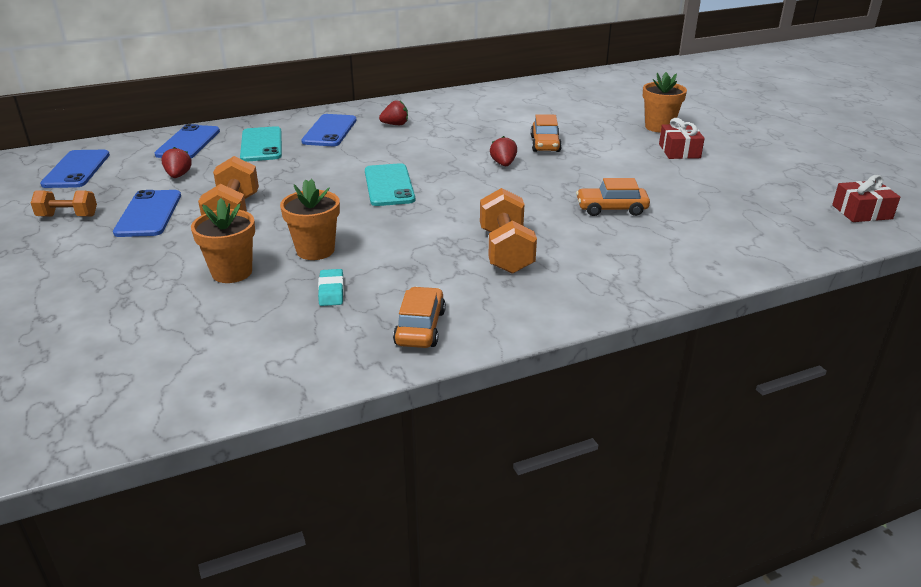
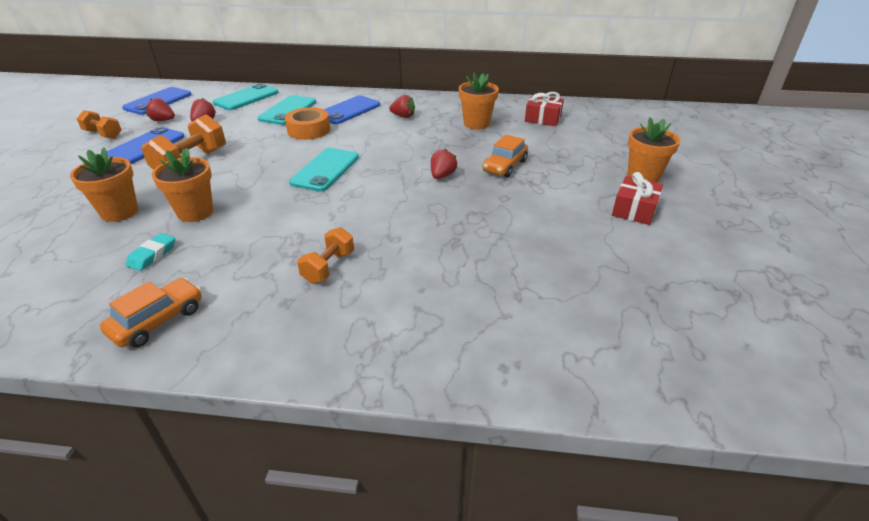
camera: 30 degrees right, 5 degrees up
(122, 186) = (163, 120): none -> red strawberry
(188, 143) = (246, 97): blue phone -> turquoise phone
(316, 157) = (308, 130): none -> orange tape
(474, 116) = (476, 124): none -> orange flower pot
(506, 251) = (328, 267): orange dumbbell -> orange dumbbell, size x0.62
(611, 209) = (482, 255): orange car -> none
(862, 212) = (792, 366): red gift -> red gift (543, 119)

